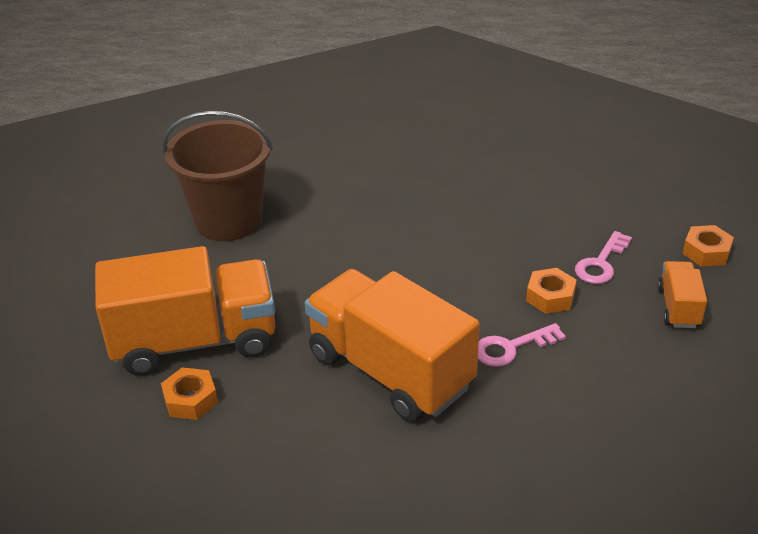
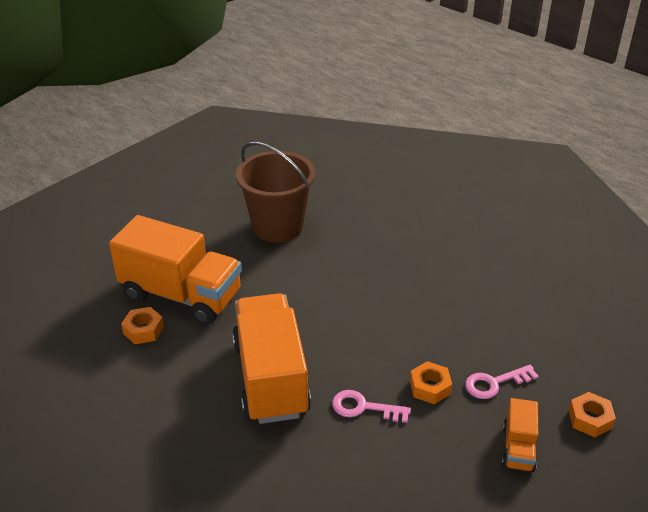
camera: 35 degrees right, 0 degrees up
(678, 307) = (518, 448): orange truck -> orange truck turned 150 degrees clockwise

